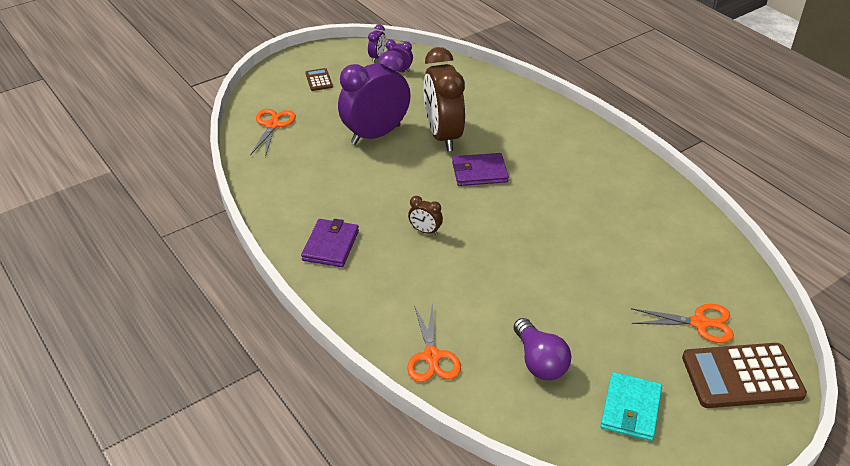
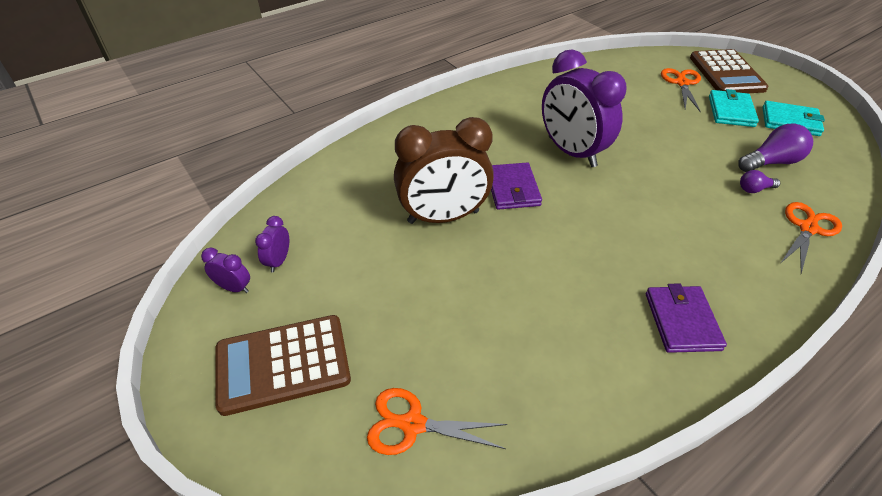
camera: 90 degrees left, 5 degrees up
(319, 80) = (283, 364): brown calculator -> brown calculator, size x2.17
(330, 245) = (681, 321): purple wallet -> purple wallet turned 75 degrees clockwise
(376, 134) = (440, 283): purple clock -> purple clock (571, 152)
(425, 231) = (626, 233): brown clock -> none
(432, 356) = (807, 228): orange scissors -> orange scissors turned 45 degrees counterclockwise
(490, 333) = (754, 189): none -> purple light bulb
(642, 355) = (731, 111): none -> turquoise wallet

